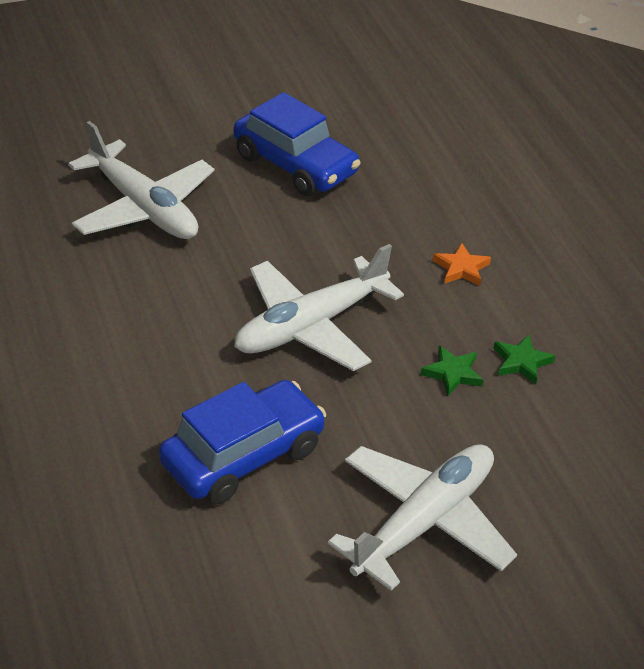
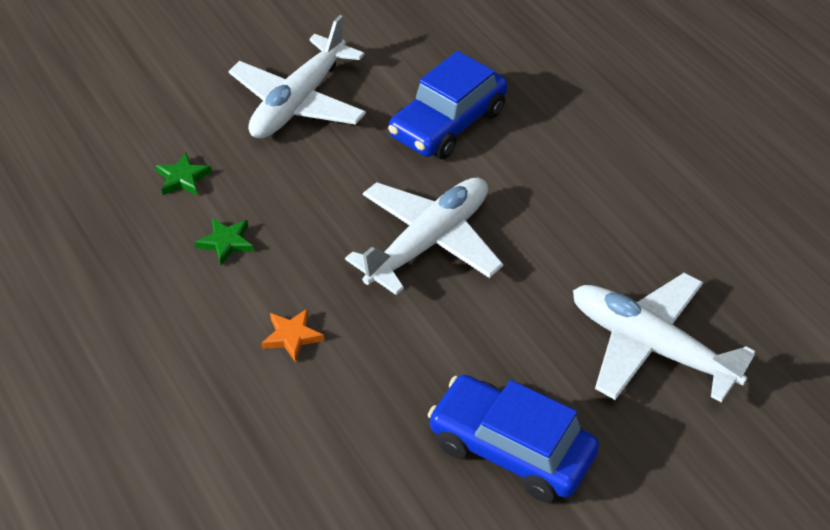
camera: 170 degrees right, 5 degrees up
(452, 373) = (289, 220): green star -> green star (183, 178)

